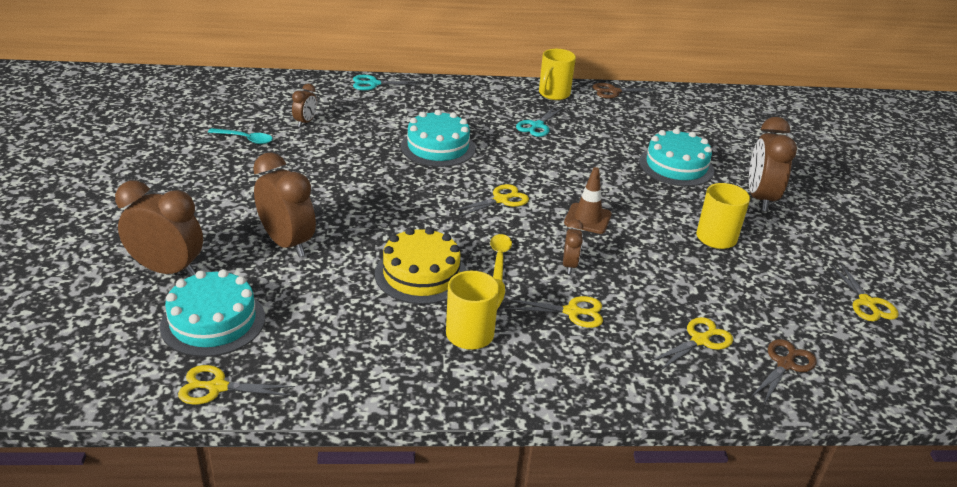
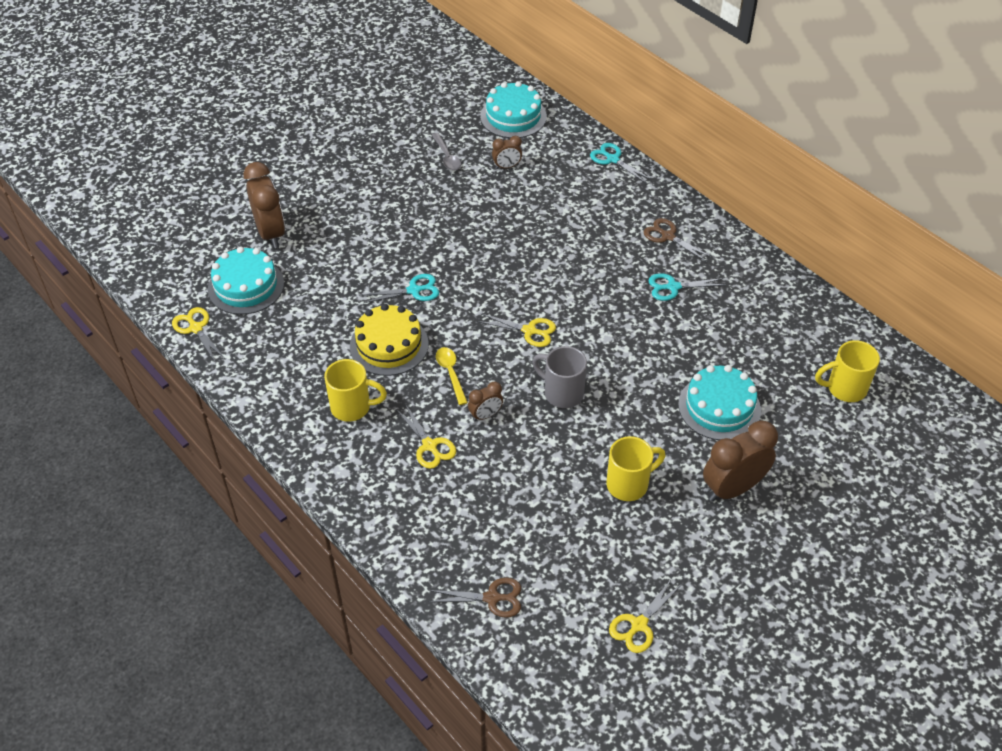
camera: 55 degrees right, 15 degrees up
(245, 139) = (447, 157): turquoise spoon -> grey spoon
(287, 243) = (352, 262): brown clock -> none
(374, 229) = (414, 290): none -> turquoise scissors
(438, 147) = (561, 253): turquoise cake -> turquoise cake (513, 116)
(499, 259) = (451, 373): yellow spoon -> yellow spoon turned 75 degrees counterclockwise
(553, 94) = (745, 266): yellow mug -> yellow mug (845, 388)
(587, 219) = (562, 393): brown traffic cone -> grey mug
(614, 91) = (809, 300): brown scissors -> brown scissors (668, 236)
(700, 340) = (470, 534): yellow scissors -> none

